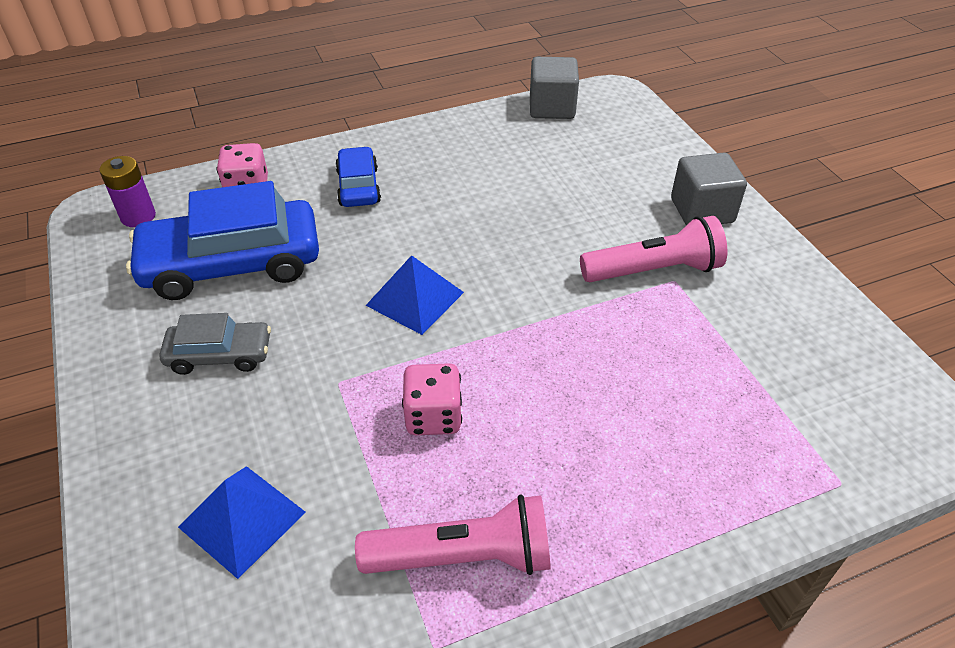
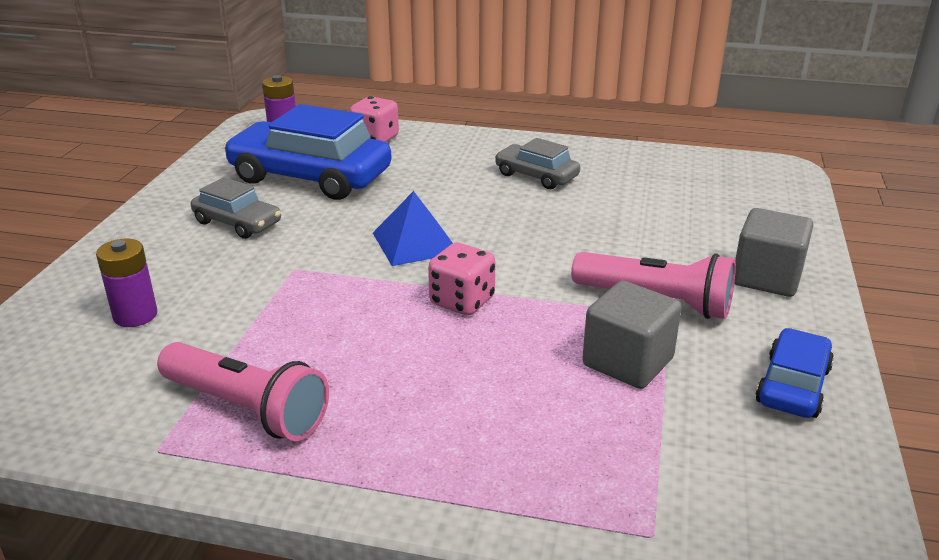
camera: 35 degrees right, 15 degrees down
(242, 519) = (135, 315): blue pyramid -> purple battery
(358, 186) = (459, 162): blue car -> blue car (792, 386)
(433, 416) = (336, 317): pink dice -> pink dice (462, 301)
(440, 175) = (536, 176): none -> grey car
(552, 107) = (700, 162): grey cube -> grey cube (627, 362)

